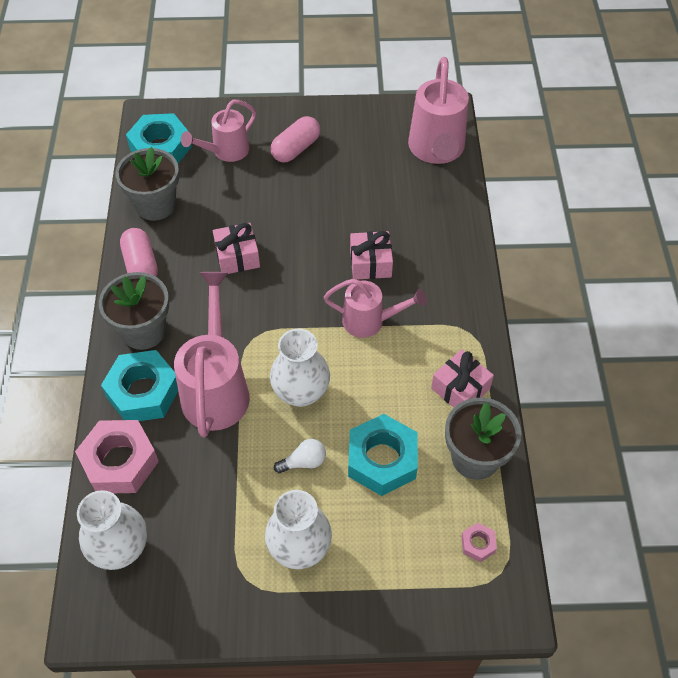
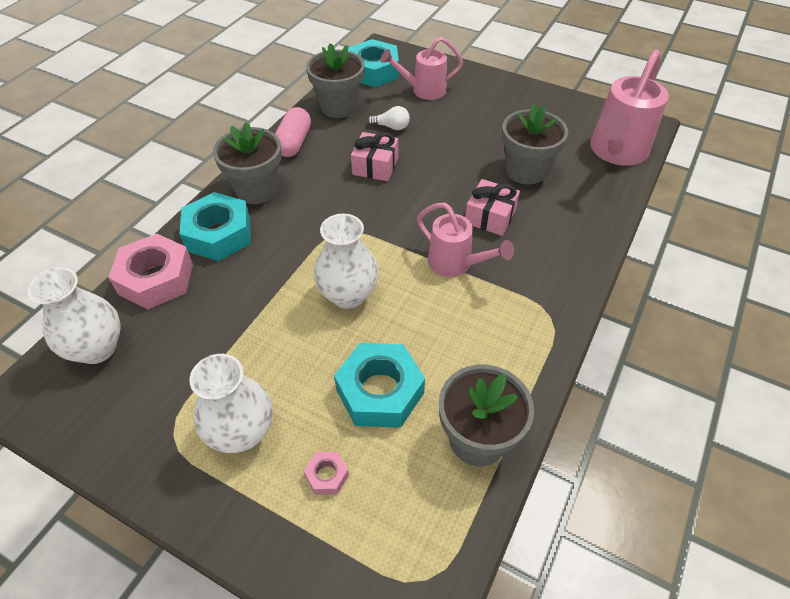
camera: 30 degrees right, 5 degrees down
(216, 388) = (278, 258): pink watering can -> none
(296, 149) = (484, 108): pink capsule -> none
(304, 462) = (305, 356): white light bulb -> white light bulb (391, 127)
(372, 202) = (526, 170): none -> grey flower pot
(460, 389) = (505, 363): pink gift -> none
(478, 544) = (421, 532): pink nut -> pink nut (327, 475)

